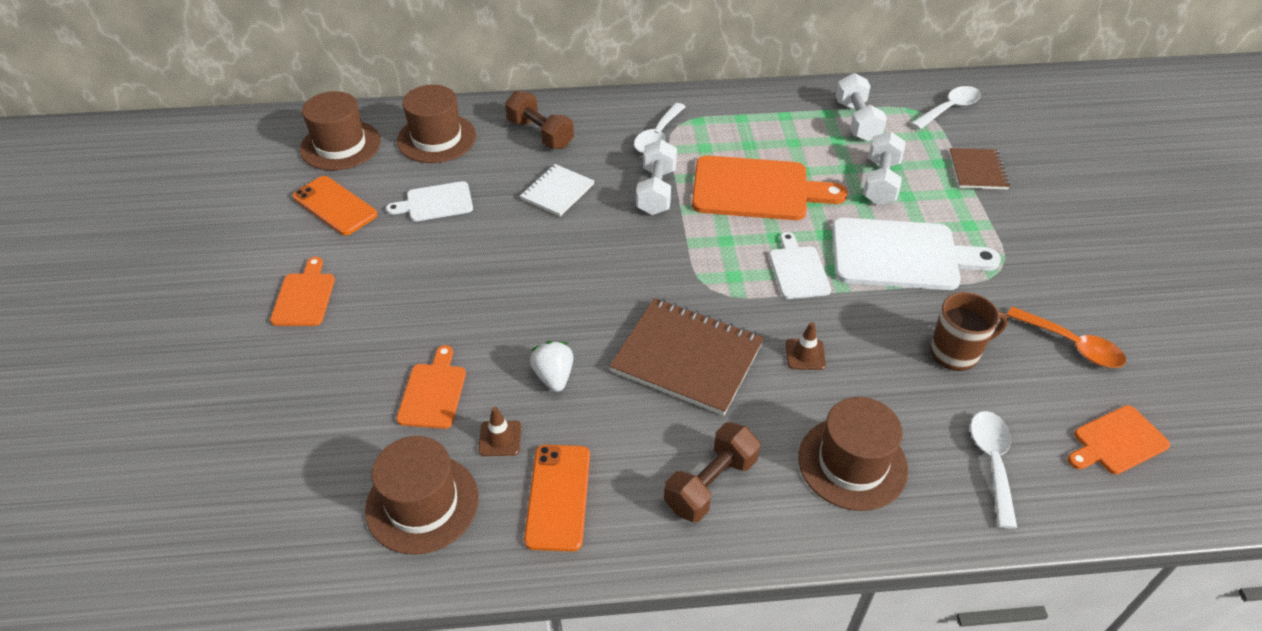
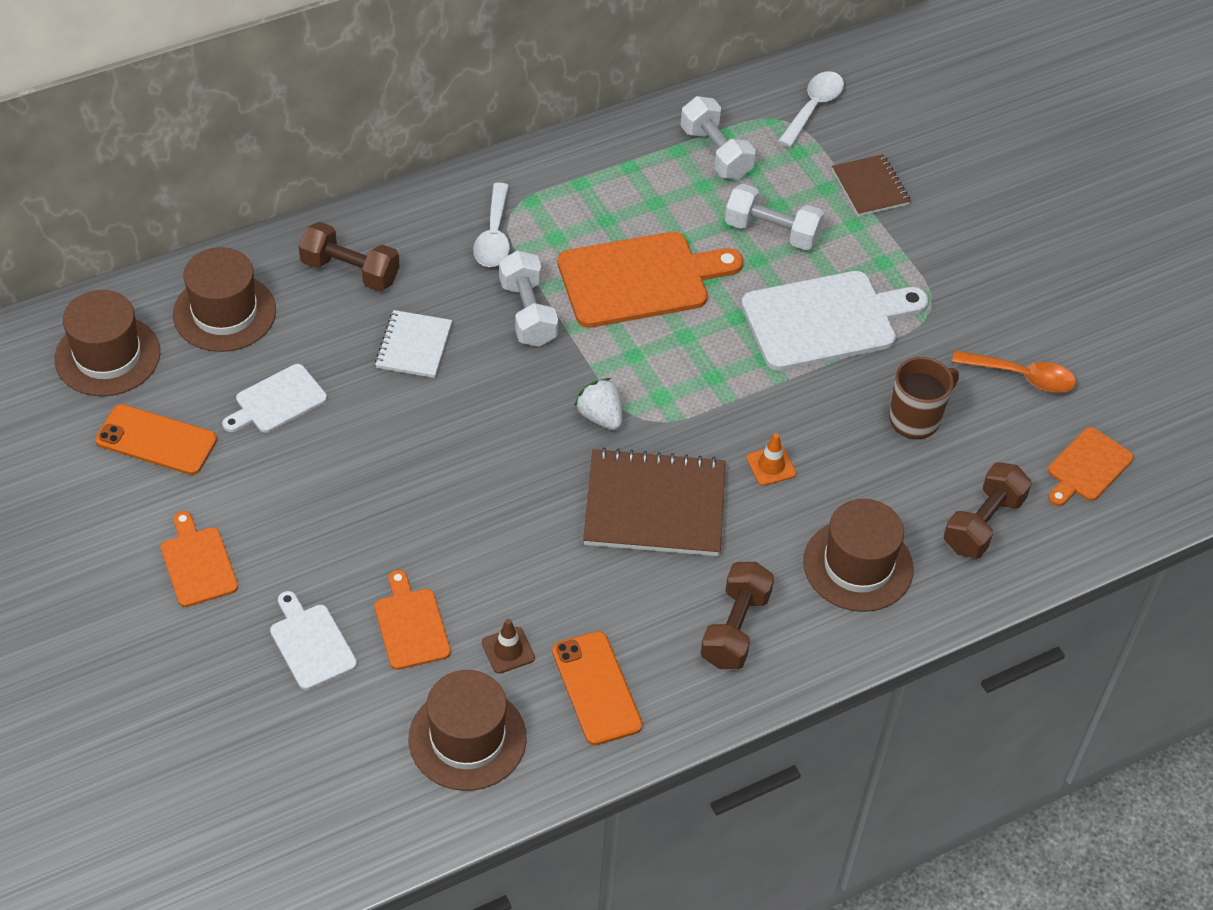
camera: 25 degrees left, 5 degrees up
(554, 376) = (528, 569): white strawberry -> white strawberry (600, 417)
(798, 270) = (725, 369): white cutting board -> white cutting board (311, 643)
(805, 354) = (771, 466): brown traffic cone -> orange traffic cone
(880, 182) = (772, 231): white dumbbell -> white dumbbell turned 60 degrees counterclockwise
(992, 462) = (983, 523): white spoon -> brown dumbbell

